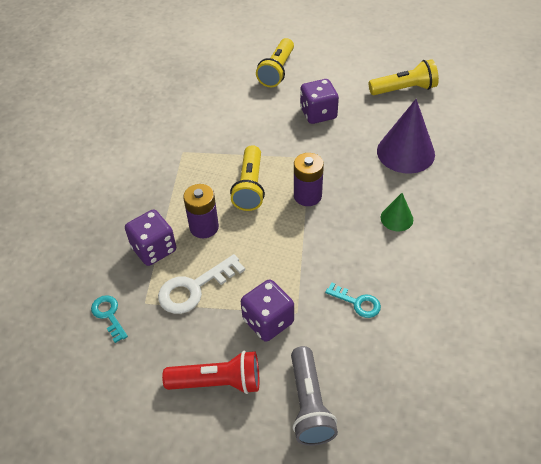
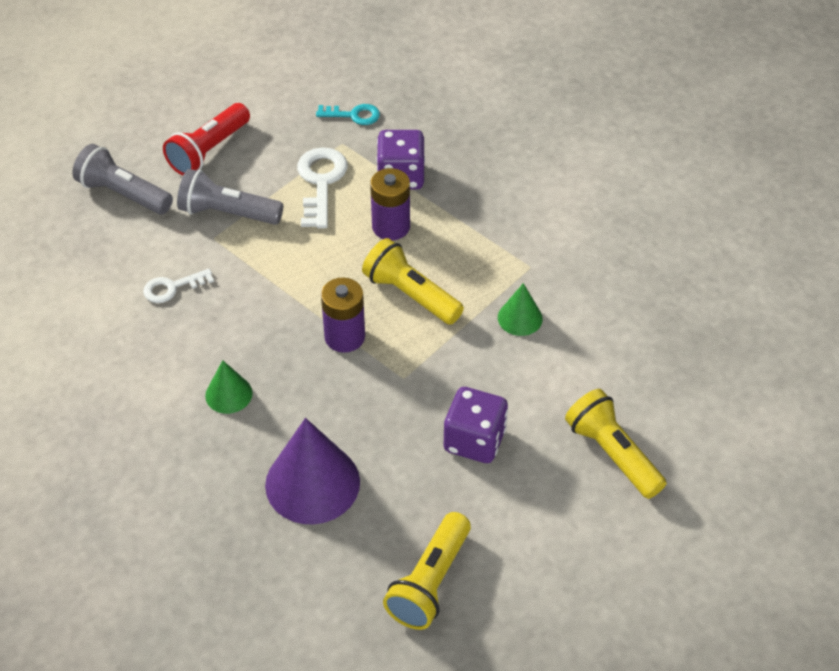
camera: 125 degrees right, 0 degrees up
(224, 137) = (520, 318): none -> green cone
(268, 321) = (227, 213): purple dice -> grey flashlight
(357, 302) = (172, 287): turquoise key -> white key

